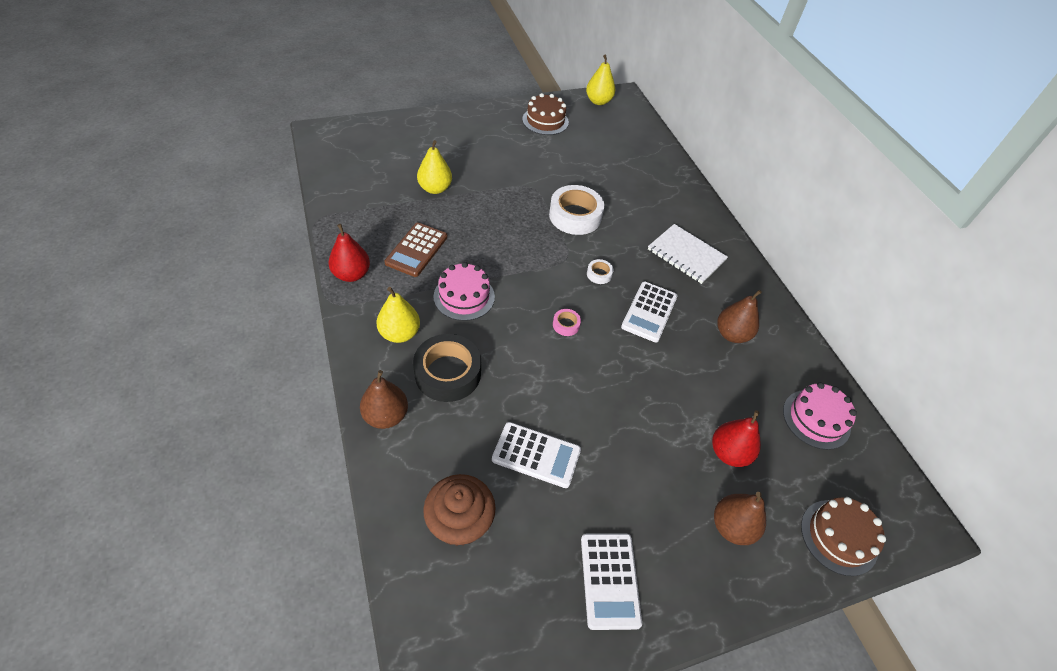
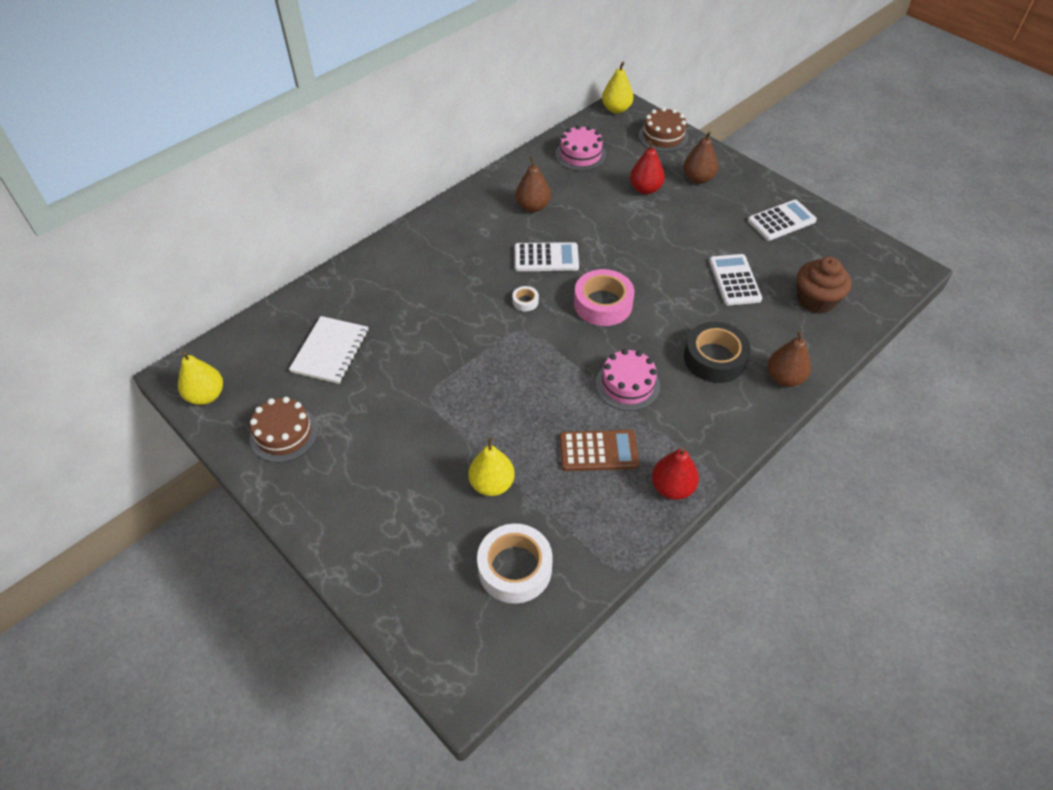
camera: 110 degrees left, 0 degrees up
(400, 333) = (705, 410): yellow pear -> yellow pear (616, 109)
(566, 325) = (603, 304): pink tape -> pink tape, size x2.23
(575, 216) = (454, 344): white tape -> white tape (515, 568)
(686, 255) = (455, 251): white notebook -> white notebook (330, 351)

